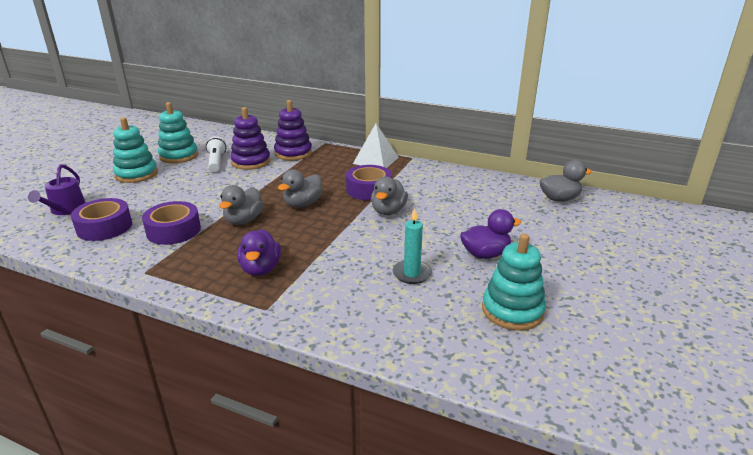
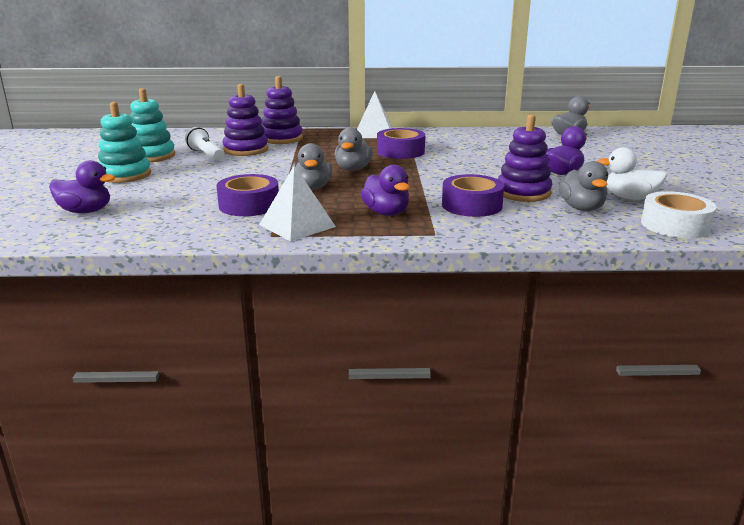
camera: 25 degrees left, 5 degrees down
(66, 209) = (85, 211): purple watering can -> purple duck
(104, 227) = (162, 215): purple tape -> purple tape (471, 205)
(176, 265) = (297, 225): none -> white pyramid
(388, 211) = (441, 162): grey duck -> grey duck (581, 208)
(412, 274) = (523, 193): turquoise candle -> purple stacking toy
(511, 369) = (675, 225): none -> white tape
(512, 310) = (629, 198): turquoise stacking toy -> white duck

